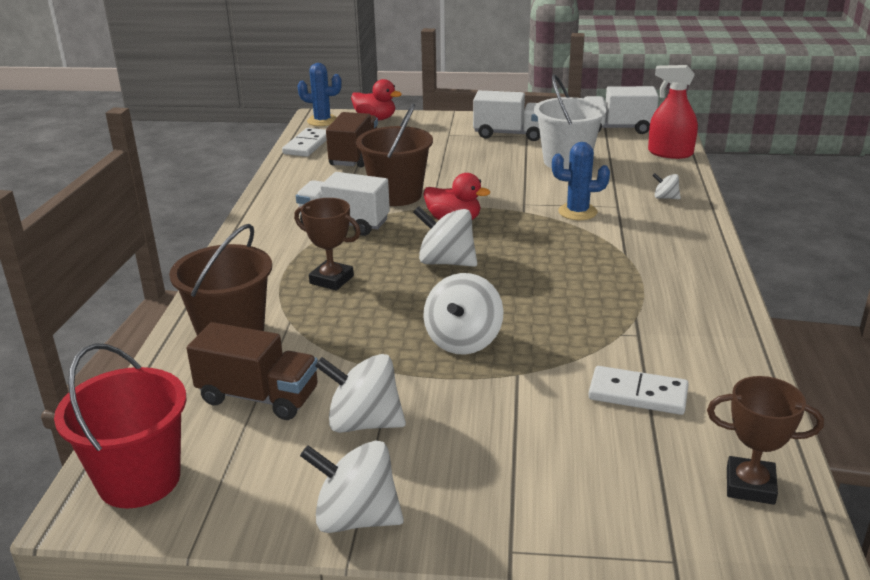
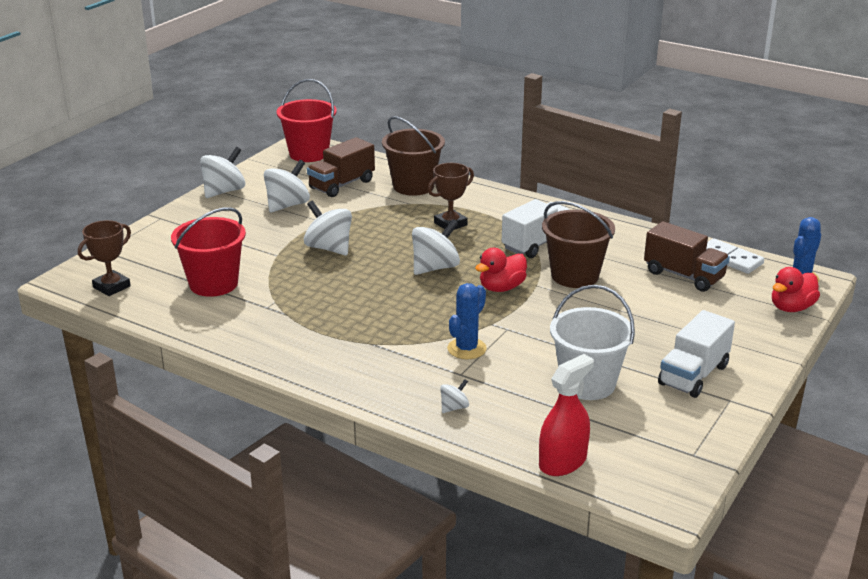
camera: 115 degrees right, 0 degrees up
(617, 128) = (667, 456): white truck -> none
(638, 394) = (213, 284): white domino -> red bucket

